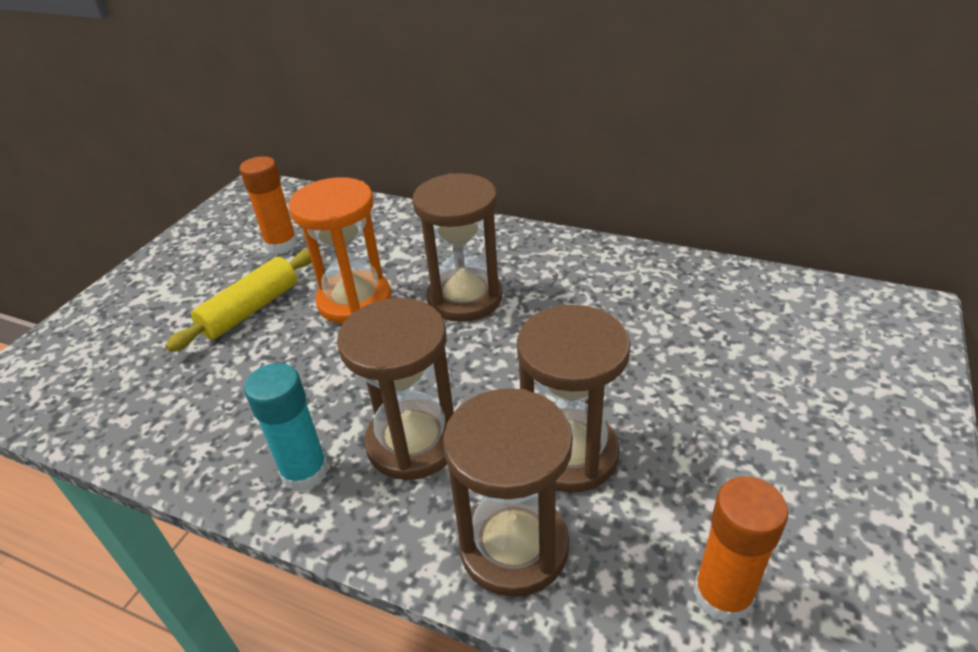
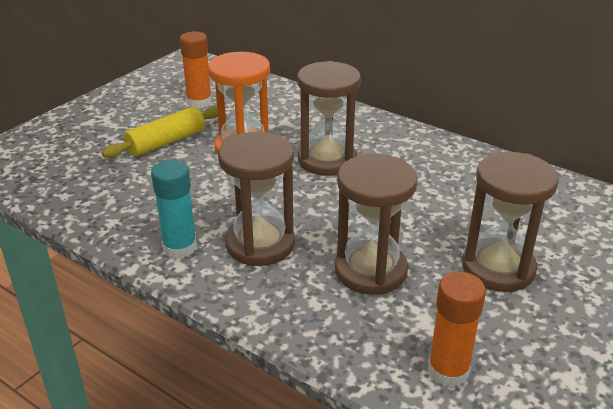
camera: 10 degrees right, 5 degrees down
(514, 546) = (311, 316): brown hourglass -> brown hourglass (498, 268)

